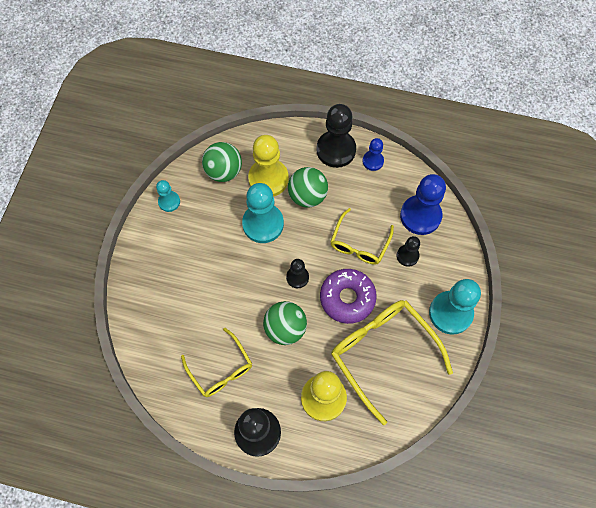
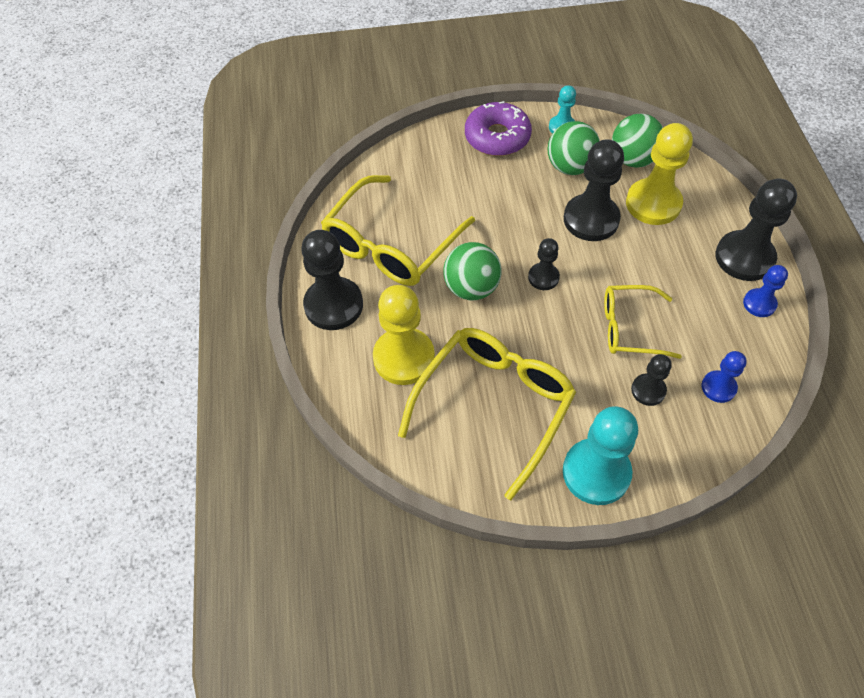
camera: 70 degrees right, 10 degrees down
(220, 368) = (392, 244): yellow glasses -> yellow glasses, size x1.67
(263, 224) = (591, 219): turquoise pawn -> black pawn
(307, 196) = (658, 250): green ball -> green ball (570, 167)
(347, 298) = (546, 340): purple donut -> purple donut (497, 137)
(420, 216) = (718, 387): blue pawn -> blue pawn, size x0.53

